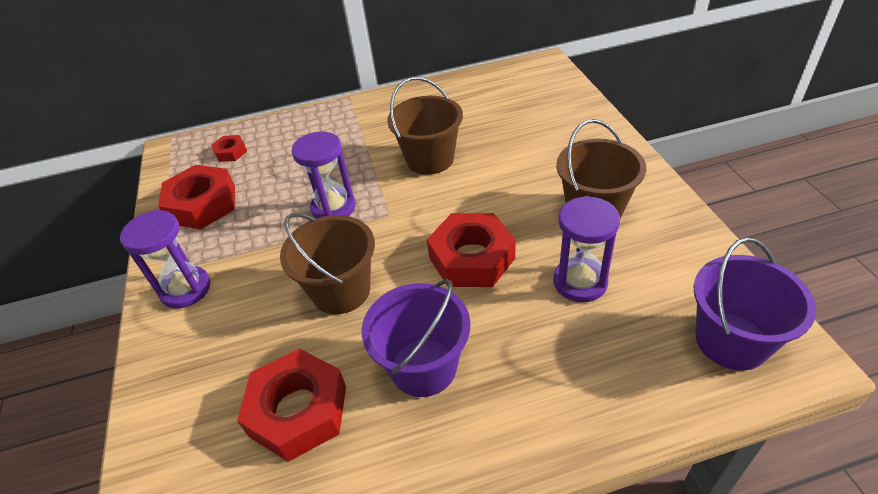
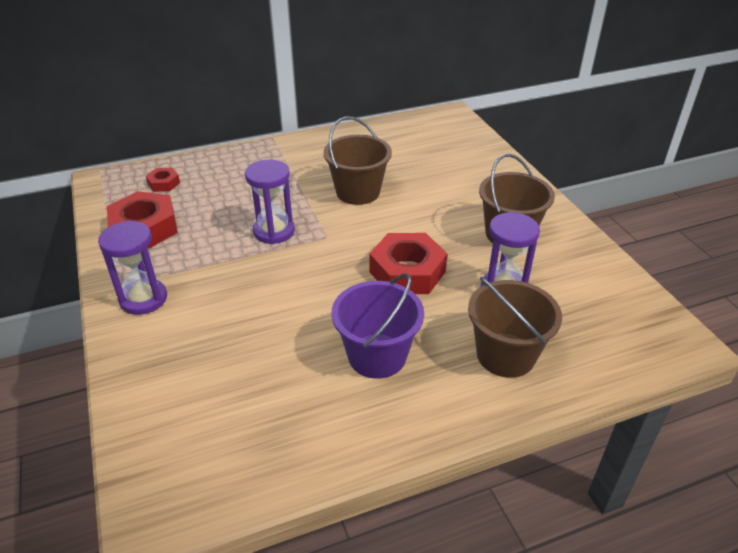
camera: 10 degrees left, 5 degrees down
(298, 410) = (270, 392): red nut -> none
(341, 291) = (293, 298): brown bucket -> brown bucket (505, 355)
(731, 341) = (630, 331): purple bucket -> none

